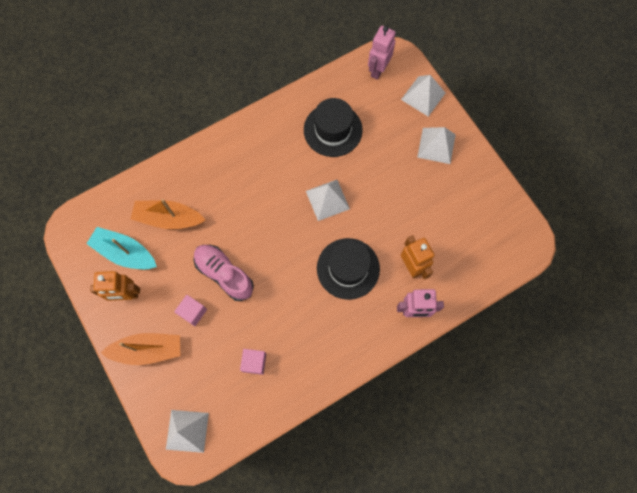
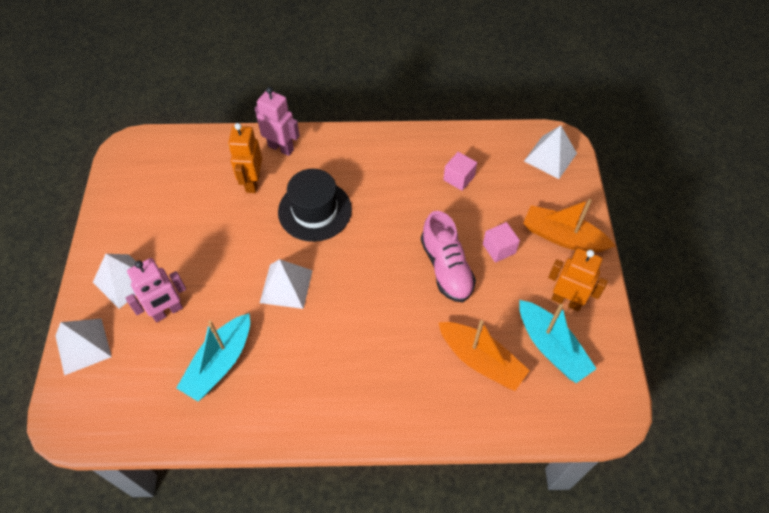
camera: 150 degrees left, 15 degrees down
(333, 130) = (220, 363): black hat -> turquoise boat
(378, 70) = (102, 413): pink robot -> pink robot (167, 311)

